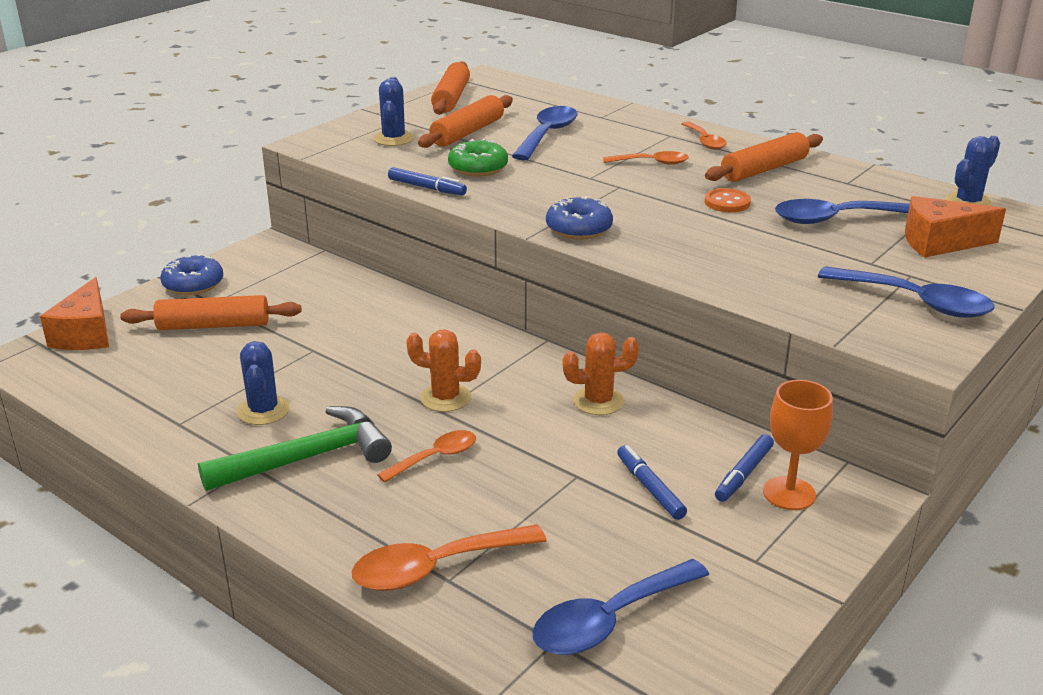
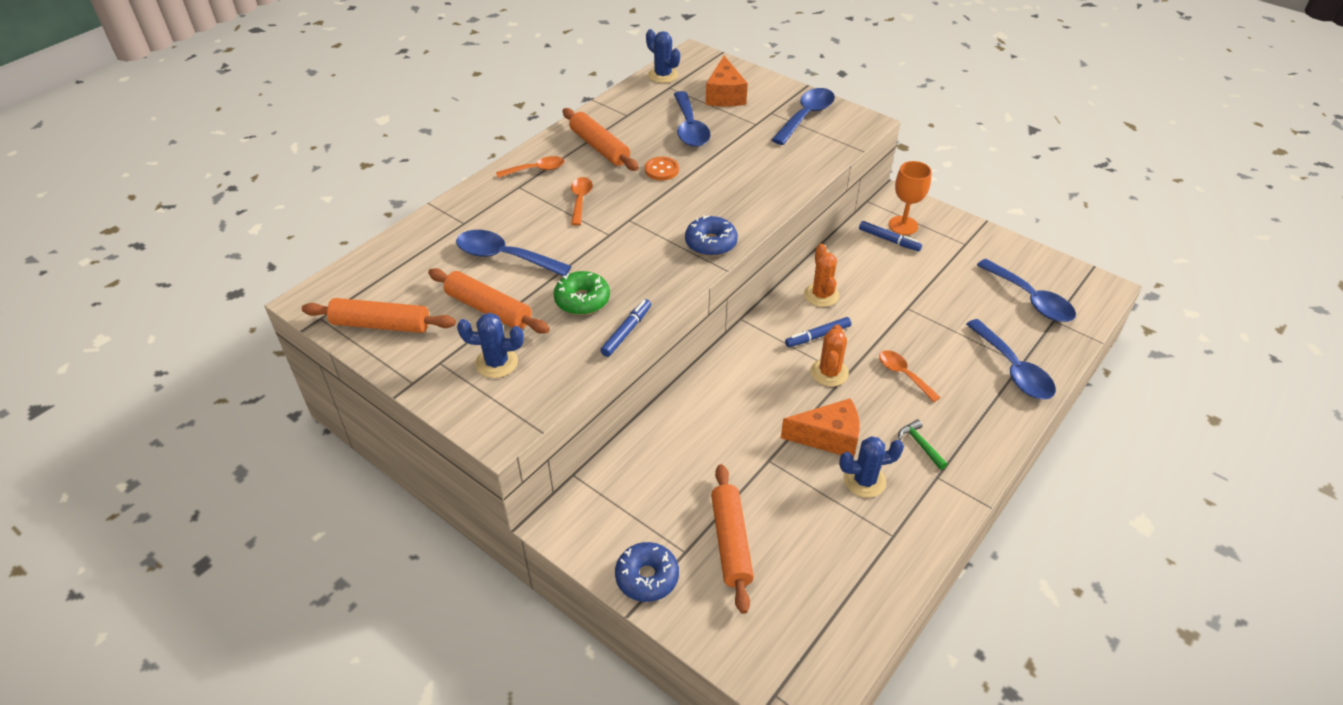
camera: 90 degrees left, 15 degrees up
(86, 334) = (754, 653): orange cheese -> orange cheese (828, 438)
(307, 458) = (920, 445): green hammer -> green hammer, size x0.44
(436, 567) = (1013, 369): orange spoon -> blue spoon
(649, 488) = (912, 278): blue marker -> blue marker (817, 336)

